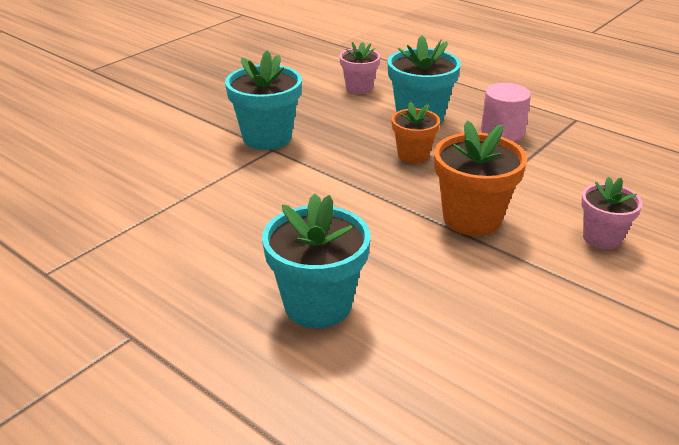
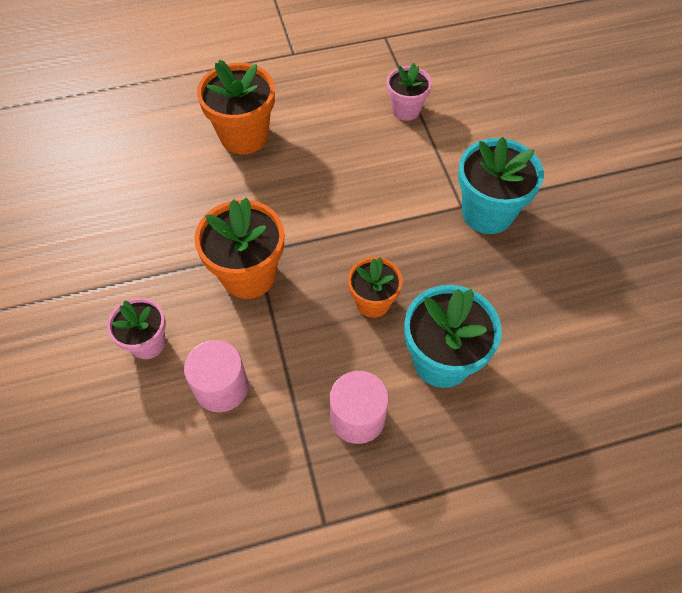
camera: 125 degrees right, 25 degrees up
(317, 305) = (244, 136): turquoise flower pot -> orange flower pot
(359, 88) = (555, 351): pink flower pot -> pink flower pot (406, 110)
(571, 187) = (221, 387): none -> pink cylinder

